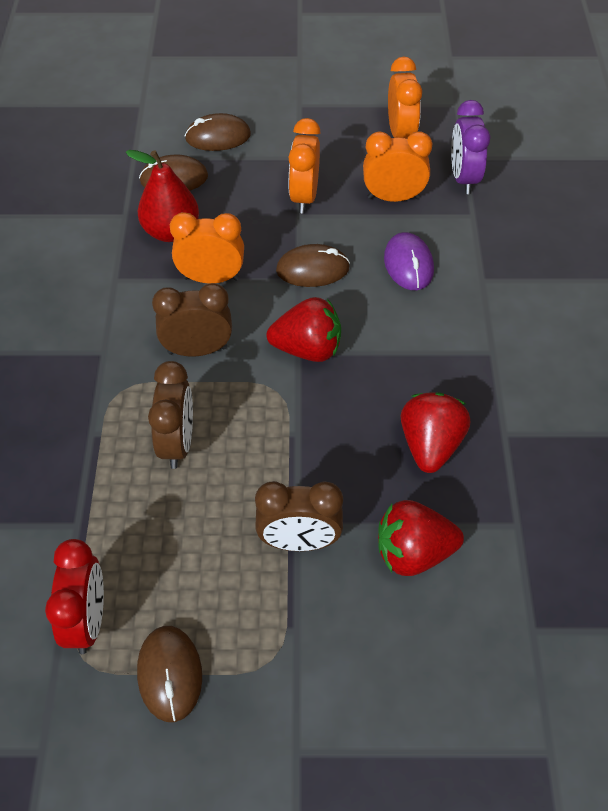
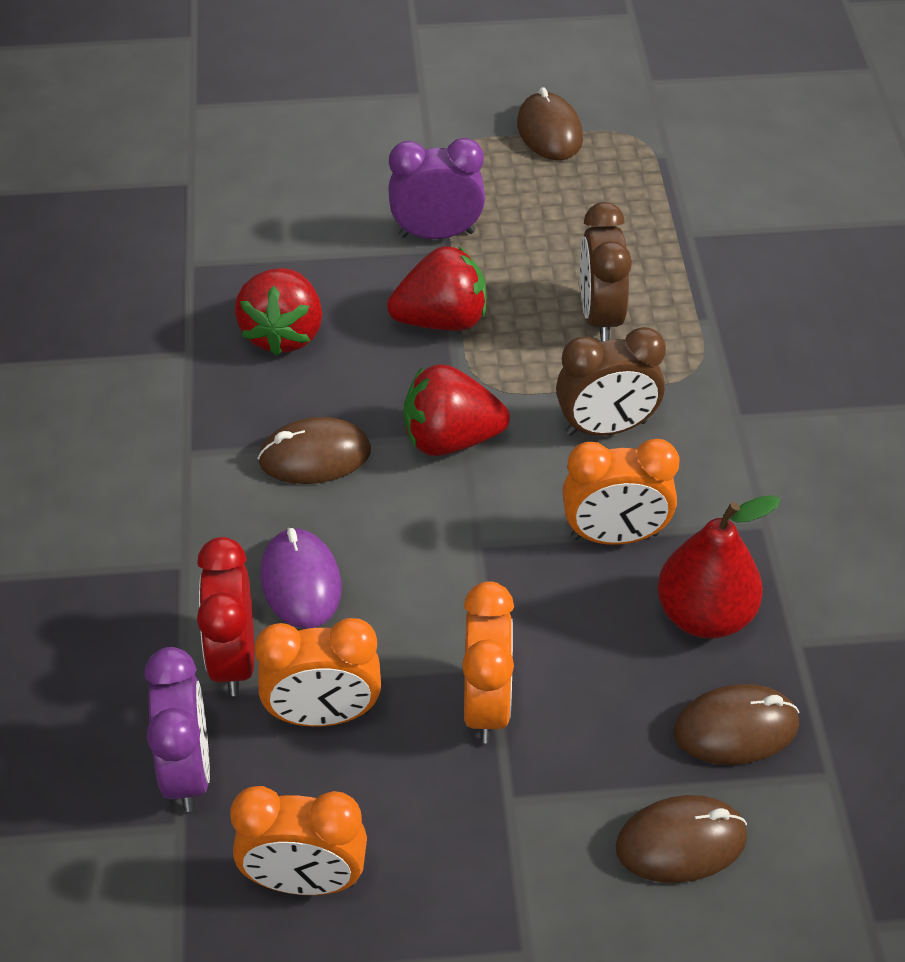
camera: 175 degrees right, 5 degrees down
(87, 621) = (644, 162): red clock -> red clock (233, 659)
(299, 542) = (437, 234): brown clock -> purple clock
(312, 269) = (456, 562): brown mouse -> brown mouse (315, 456)
(400, 134) = (305, 880): orange clock -> orange clock turned 75 degrees counterclockwise
(413, 553) = (309, 232): red strawberry -> red strawberry (442, 320)

